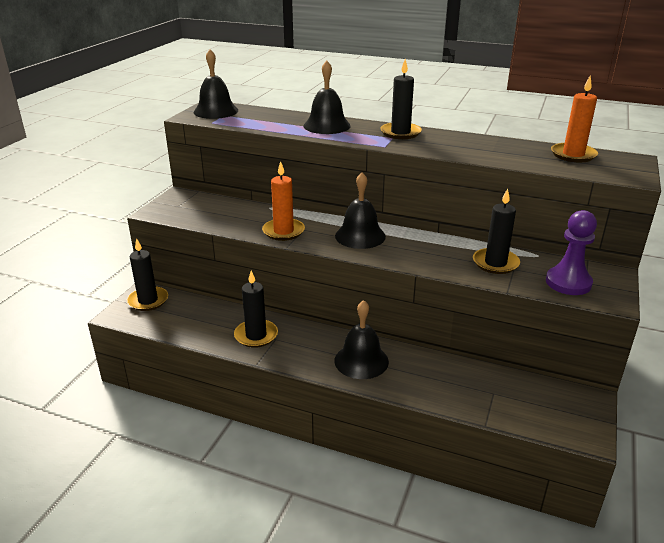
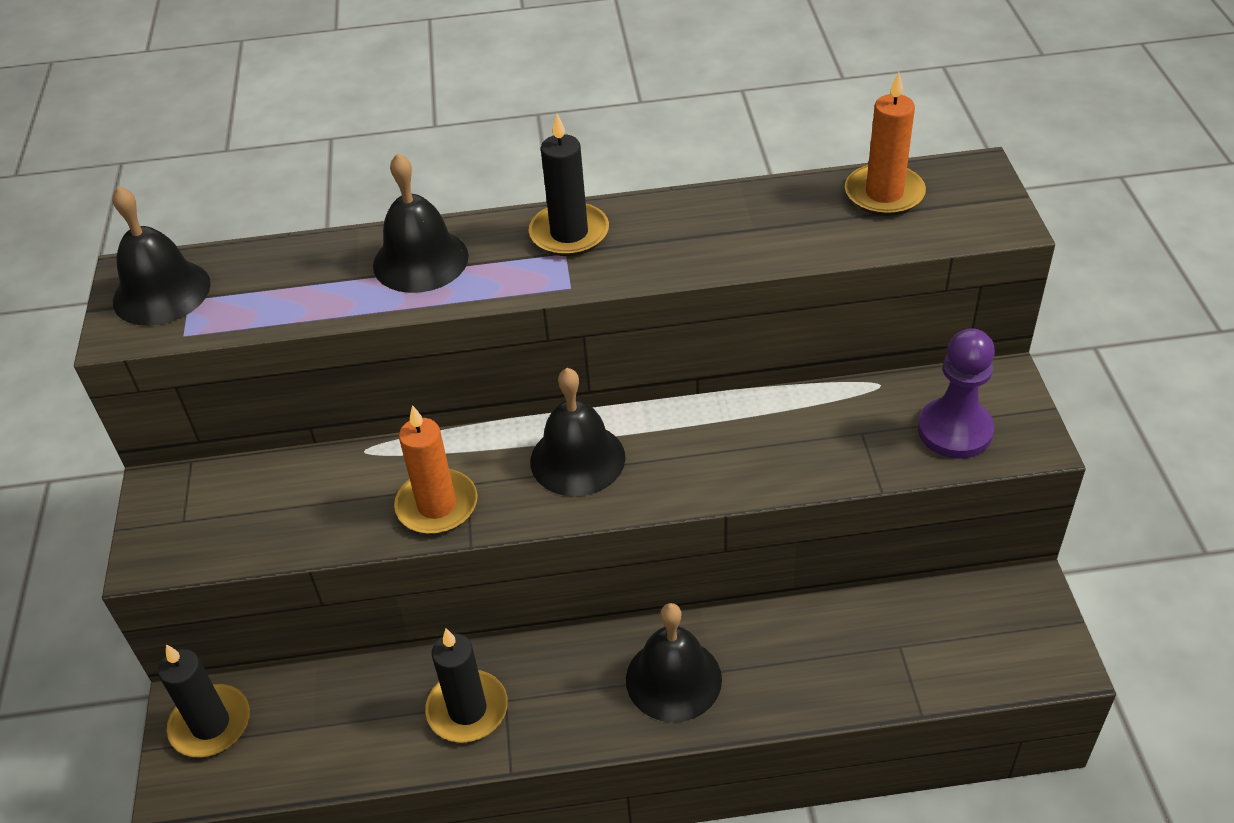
camera: 25 degrees left, 15 degrees up
(495, 263) = (829, 432): black candle -> none

